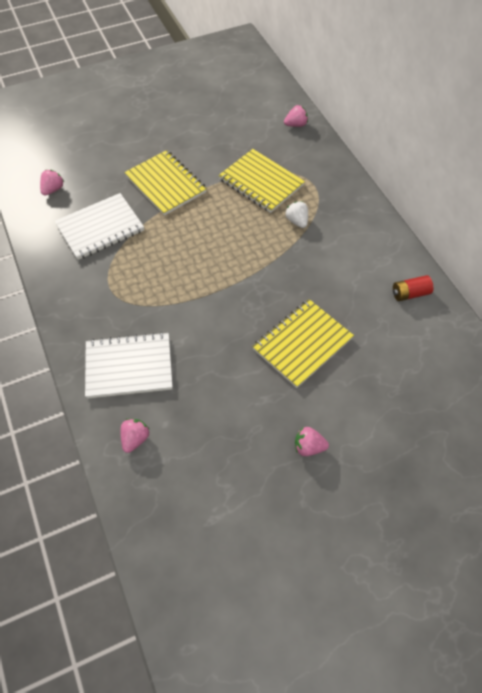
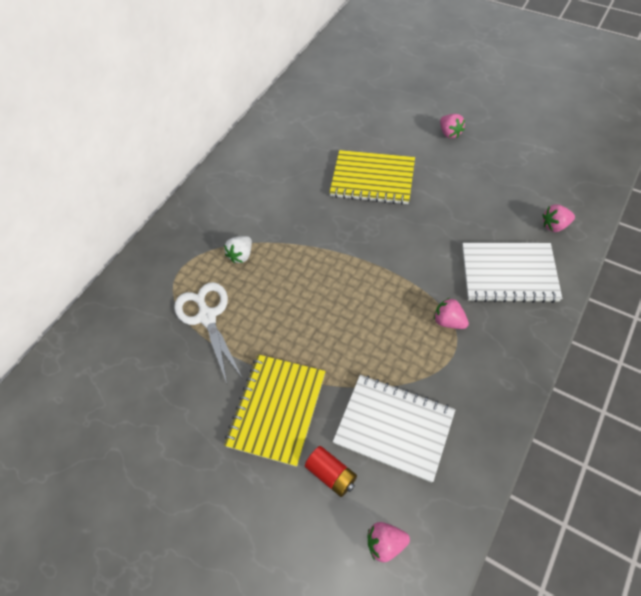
camera: 120 degrees left, 0 degrees up
(129, 367) = (508, 273): white notebook -> white notebook turned 45 degrees counterclockwise
(261, 182) = (207, 316): yellow notebook -> white scissors
(296, 125) = (86, 341): pink strawberry -> pink strawberry (448, 321)
(410, 294) = (265, 144): red battery -> red battery (331, 474)

